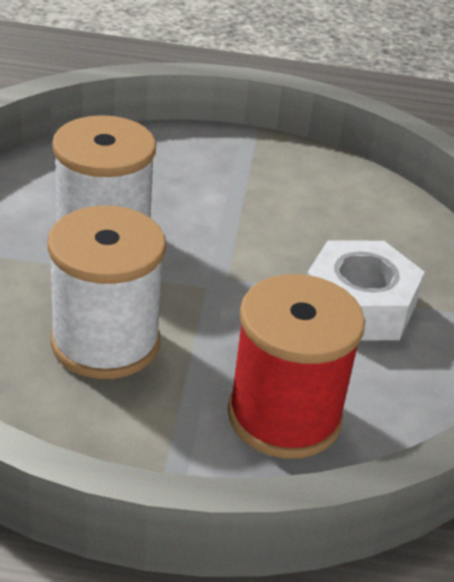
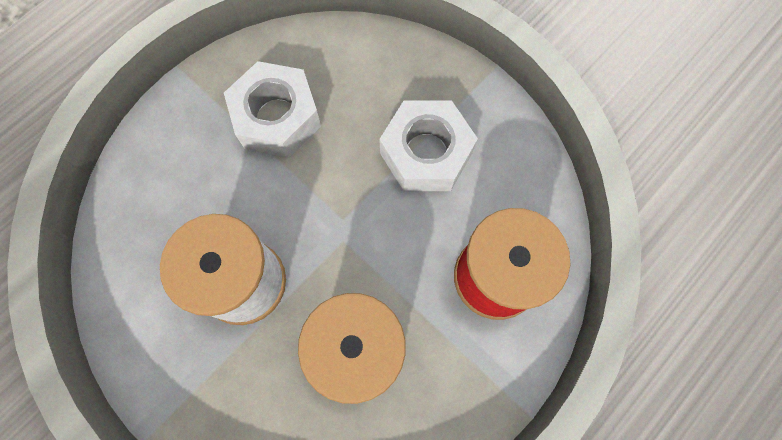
camera: 50 degrees left, 35 degrees up
(279, 197) = (277, 117): none -> white nut

